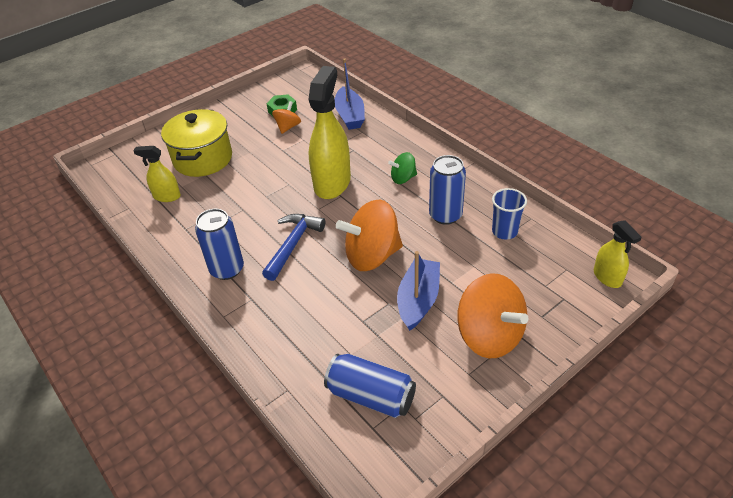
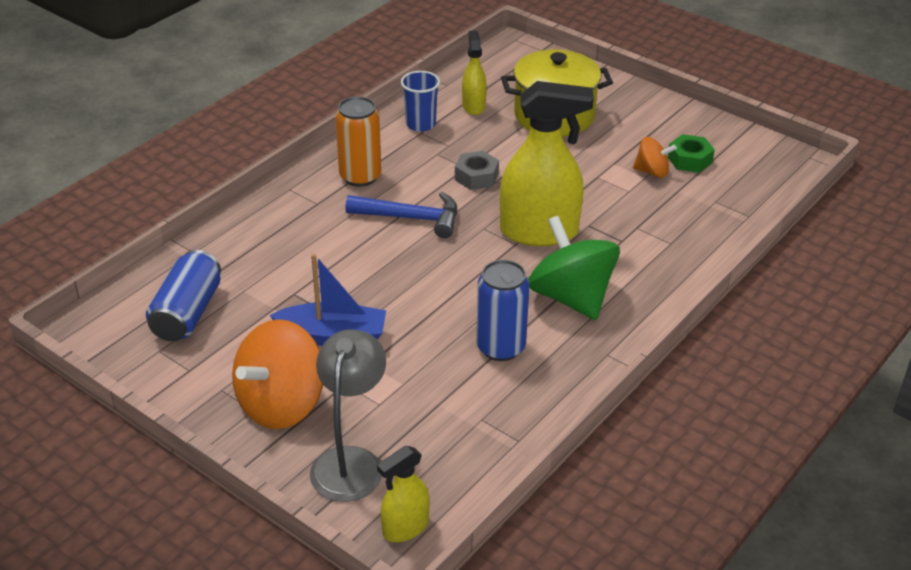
camera: 75 degrees right, 5 degrees down
(227, 269) = (360, 176): blue can -> orange can
(257, 205) = (476, 177): none -> grey nut
(350, 115) = (706, 225): blue boat -> none
(372, 255) = (405, 287): orange spinning top -> none
(403, 178) = (571, 297): green spinning top -> green spinning top, size x1.94
(504, 231) = (480, 411): blue cup -> blue cup (420, 124)
(549, 300) = (350, 462): none -> grey lamp

